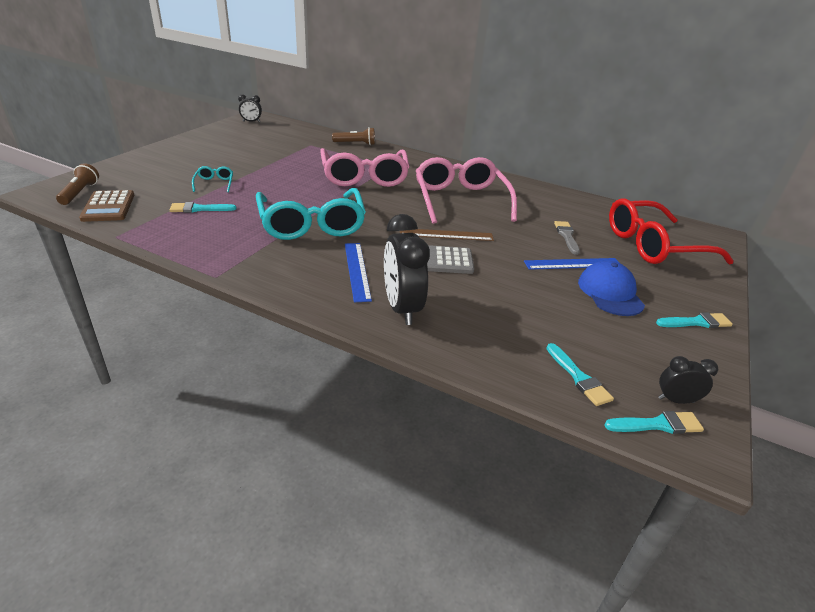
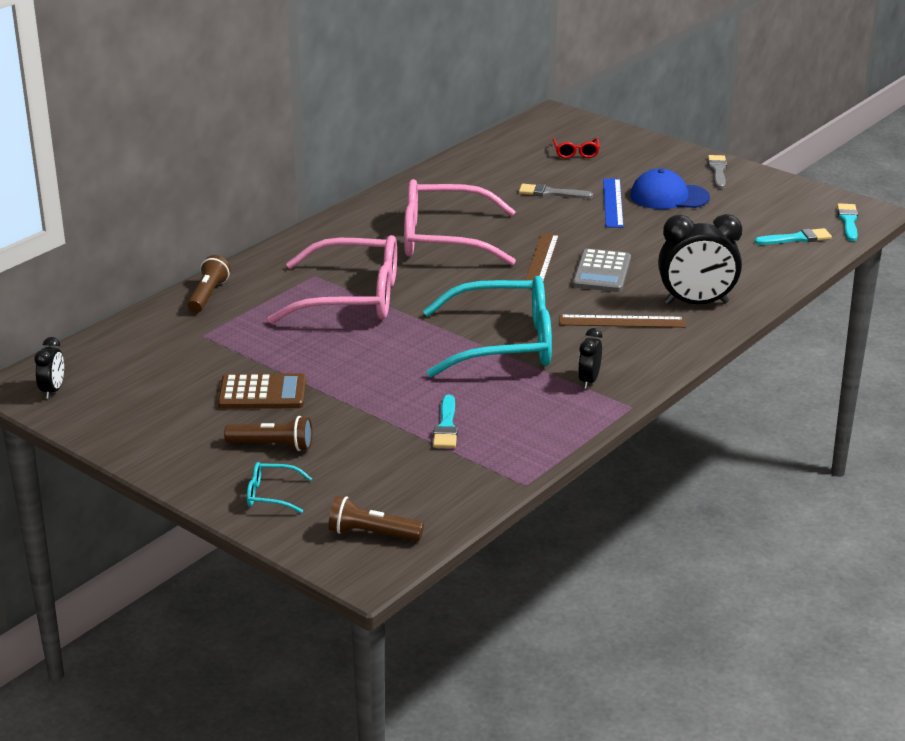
camera: 75 degrees left, 5 degrees down
(108, 207) = (429, 501): brown calculator -> brown calculator (262, 393)
(188, 165) = (272, 445): none -> brown flashlight
(214, 183) = (355, 418): turquoise glasses -> turquoise glasses (270, 495)
(357, 270) = (622, 321): blue ruler -> brown ruler
(652, 245) = (576, 153): red glasses -> red glasses, size x0.40
(675, 400) = (821, 207): black clock -> black clock (589, 381)
(696, 322) = (718, 171): turquoise brush -> grey brush

